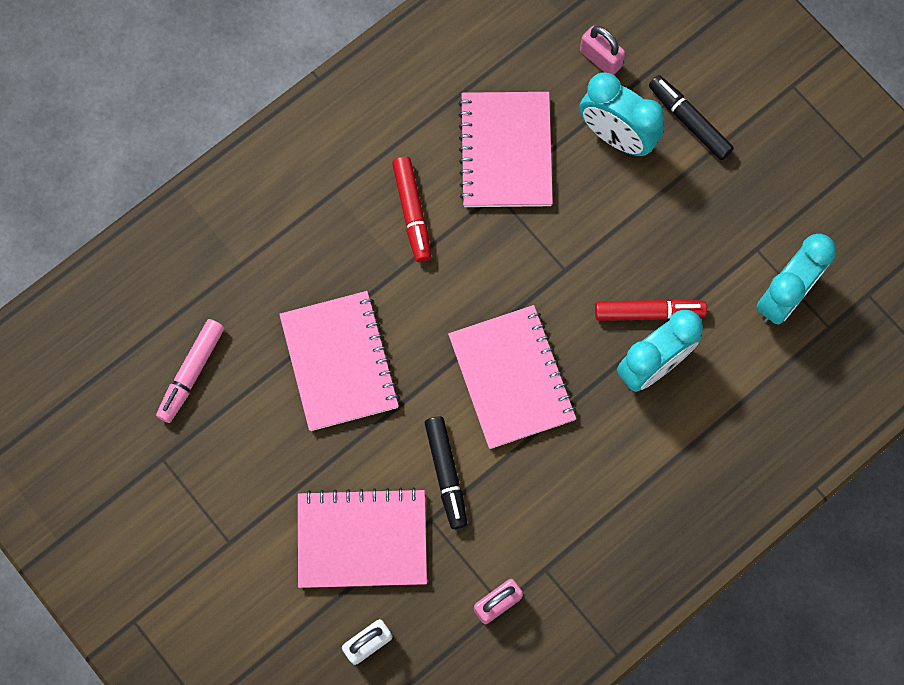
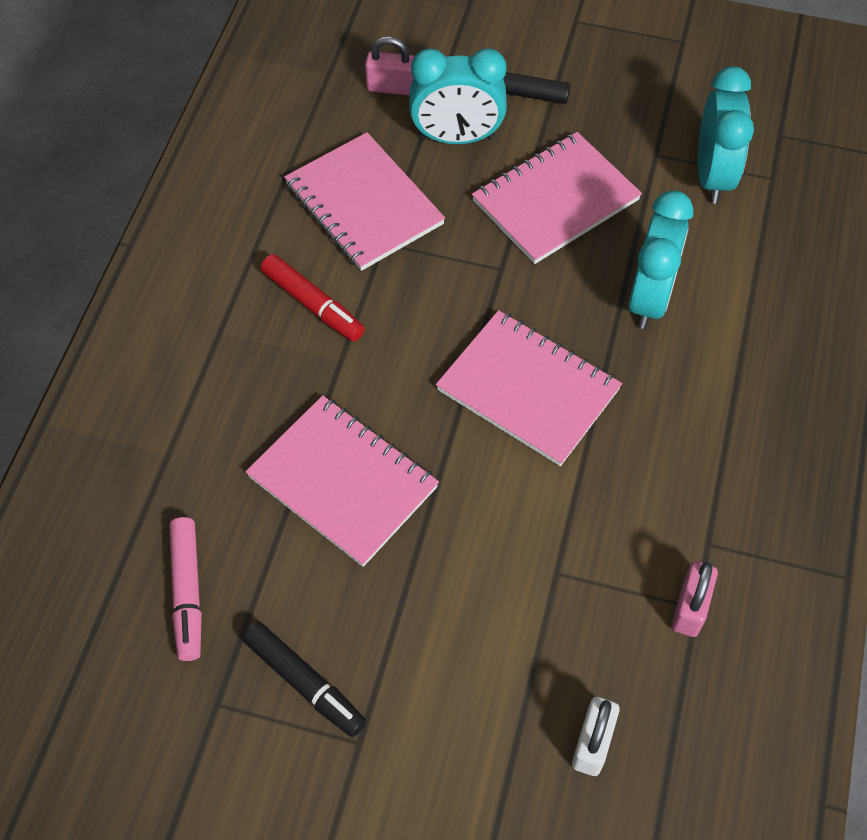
camera: 35 degrees left, 15 degrees down
(362, 539) = (501, 639): pink notebook -> pink notebook (555, 200)
(446, 474) = (536, 517): black marker -> black marker (305, 683)
(649, 312) = (607, 258): red marker -> none

